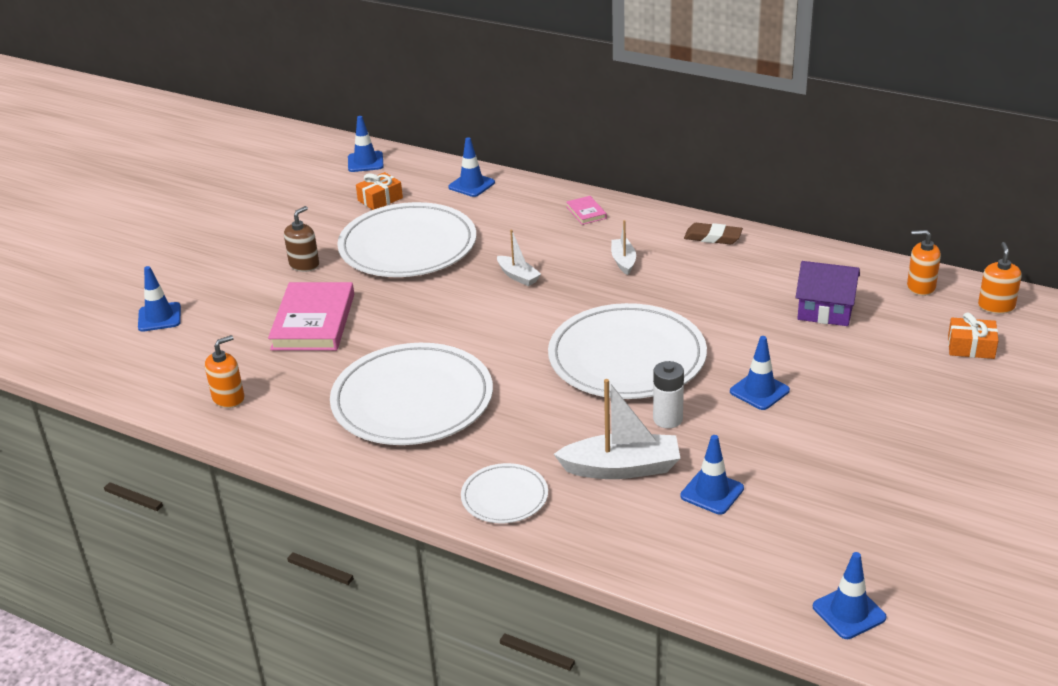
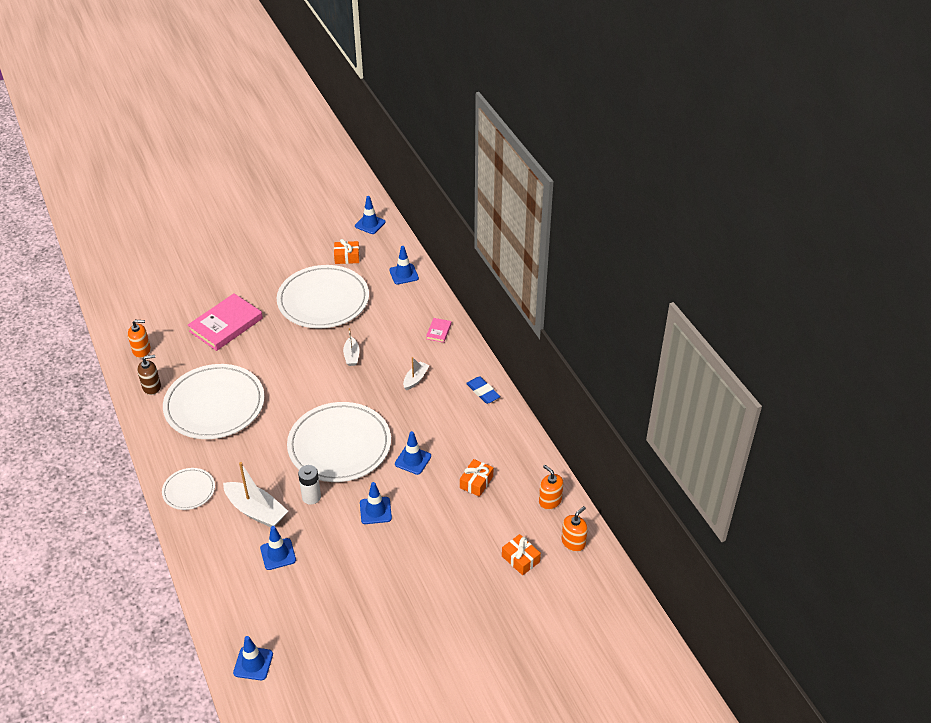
camera: 35 degrees right, 10 degrees up
(159, 317) = (165, 278): blue traffic cone -> blue traffic cone (413, 460)
(304, 265) = (262, 283): brown soap dispenser -> brown soap dispenser (152, 387)
(713, 237) = (483, 392): brown eraser -> blue eraser
(825, 311) = (476, 482): purple house -> orange gift

